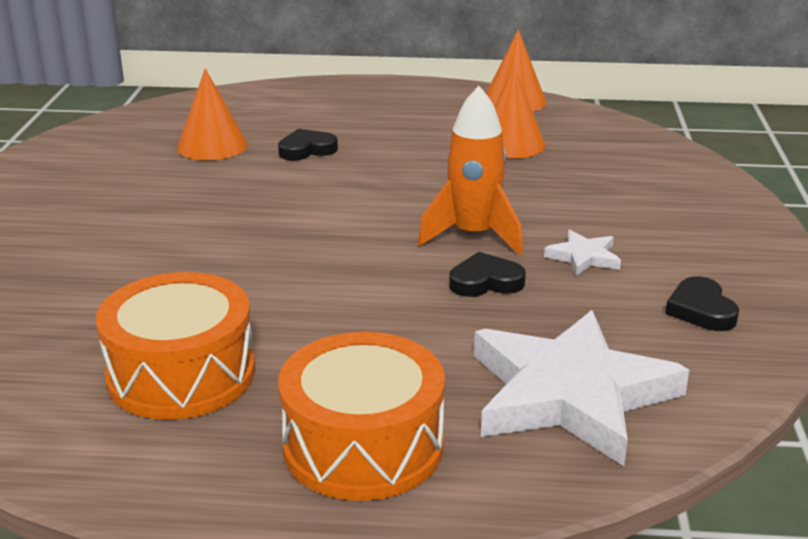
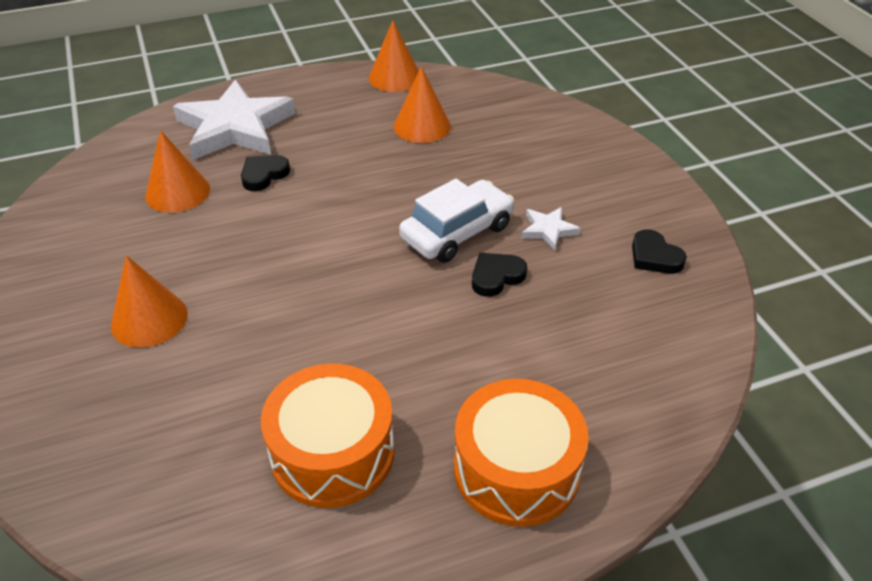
camera: 25 degrees left, 15 degrees up
(102, 230) = (149, 319): none -> orange cone
(473, 236) = (457, 232): orange rocket -> white car
(570, 395) = (621, 366): white star -> white star (235, 127)

